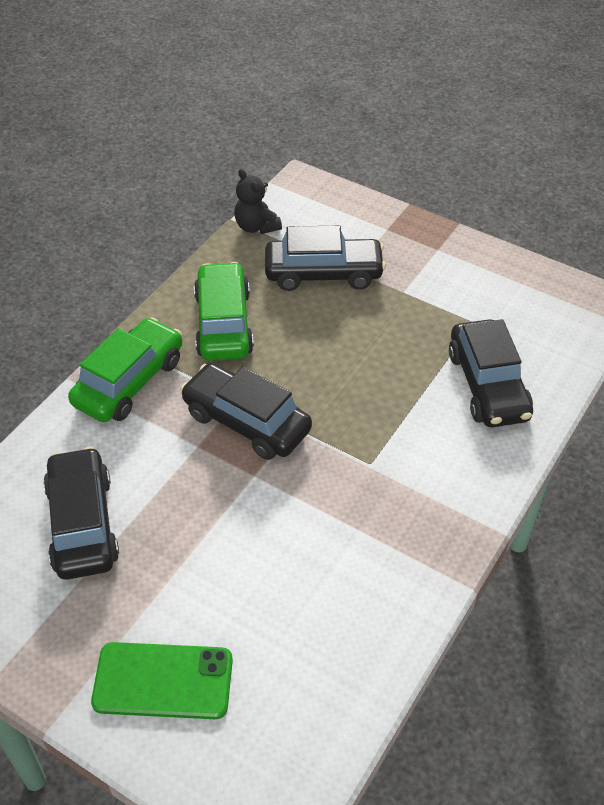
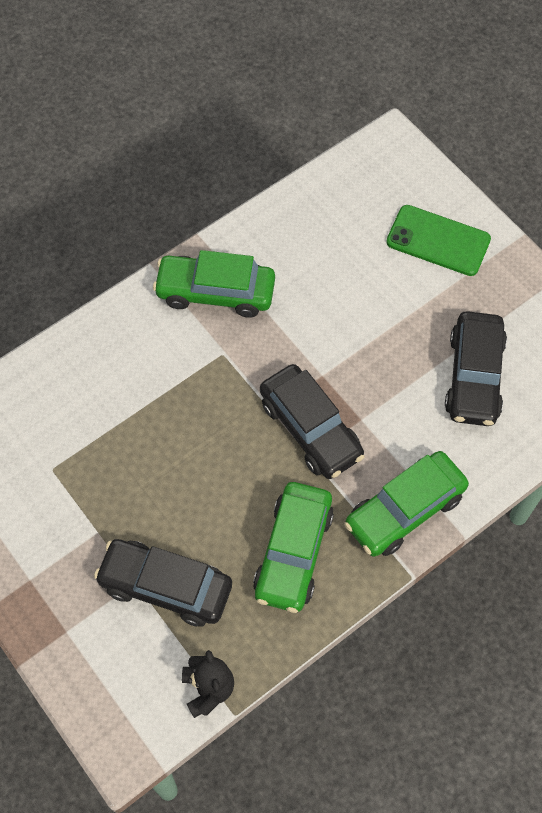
camera: 160 degrees left, 15 degrees up
(412, 525) = (215, 292): none -> green car
(488, 385) = (82, 395): black car -> none

